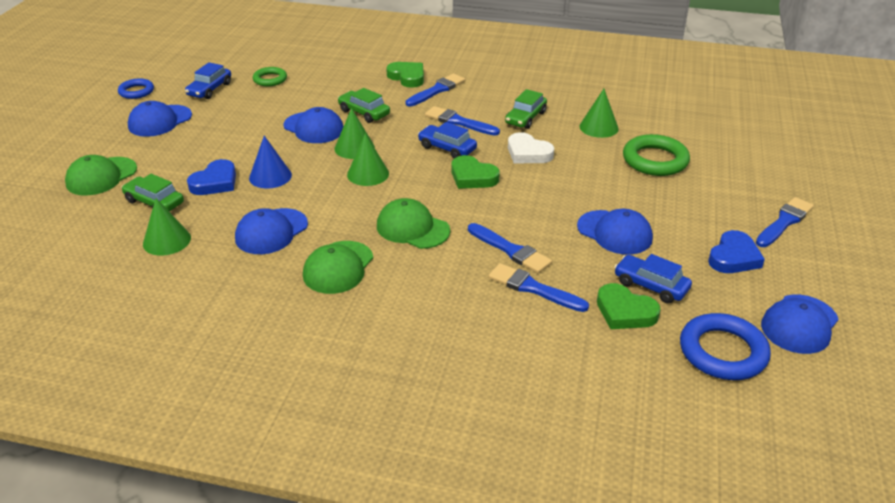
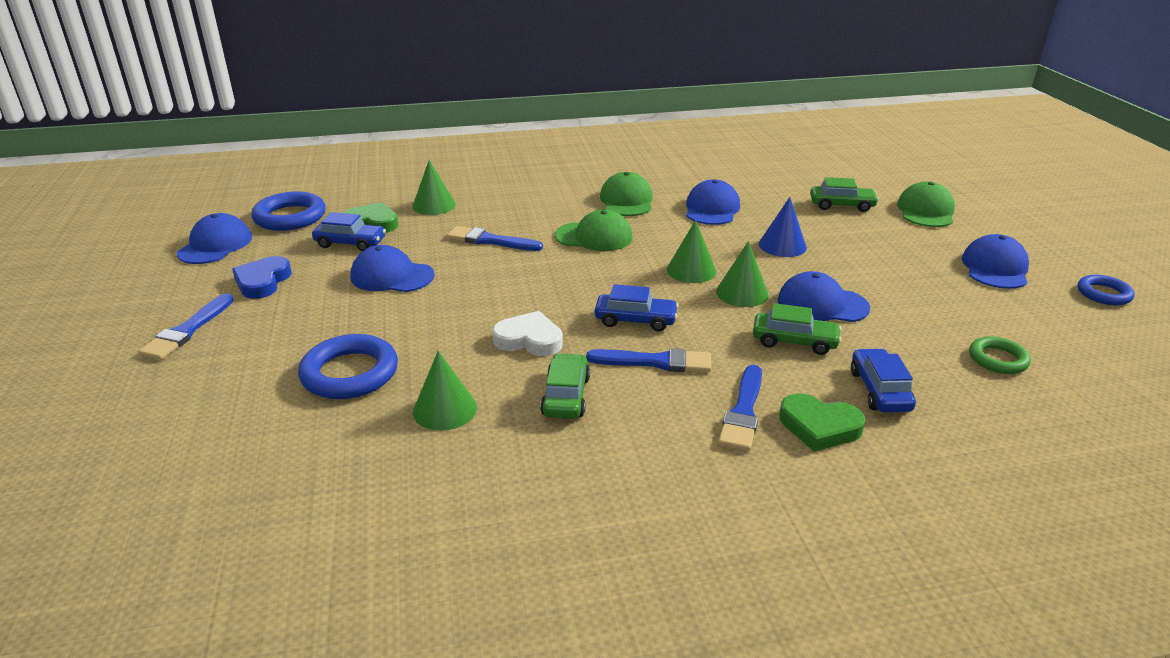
camera: 155 degrees right, 5 degrees down
(167, 241) = (781, 187): green cone -> green cone (434, 205)
(209, 89) = (1034, 321): blue car -> blue car (879, 390)
(215, 182) = (822, 229): blue heart -> none
(472, 177) = (576, 294): green heart -> none
(533, 288) = (456, 221): blue brush -> none
(655, 160) = (350, 373): green ring -> blue ring

